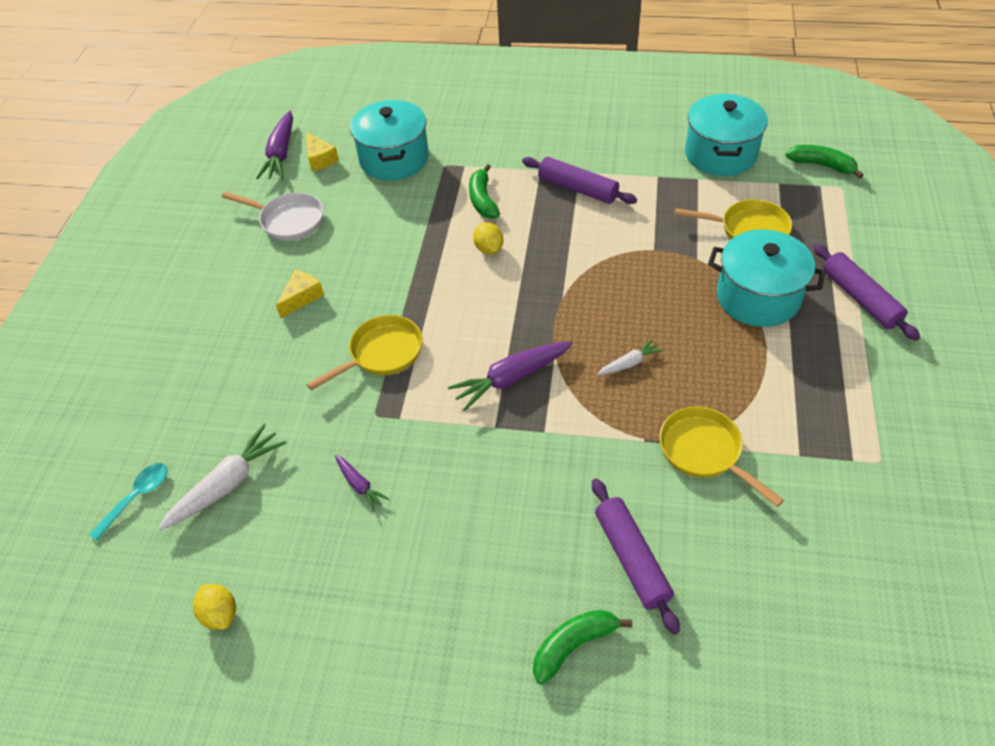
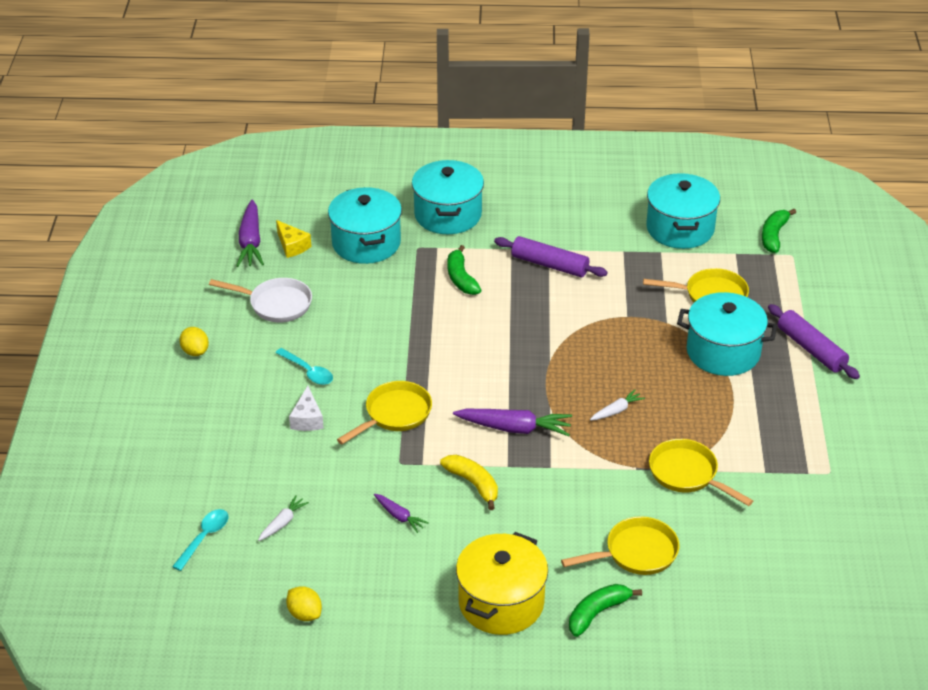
camera: 10 degrees left, 10 degrees down
(228, 484) = (283, 522): white carrot -> white carrot, size x0.54
(287, 354) = (307, 419): none -> white cheese
(302, 297) = (308, 371): yellow cheese -> turquoise spoon
(452, 448) = (473, 484): none -> yellow banana
(456, 618) = (501, 602): none -> yellow pot
(481, 132) = (448, 214): none -> turquoise pot
(489, 248) = (475, 321): yellow lemon -> yellow lemon (195, 351)
(511, 379) = (515, 428): purple carrot -> purple carrot turned 135 degrees counterclockwise
(632, 559) = (636, 553): purple rolling pin -> yellow pan
(822, 165) = (773, 236): green banana -> green banana turned 90 degrees counterclockwise

